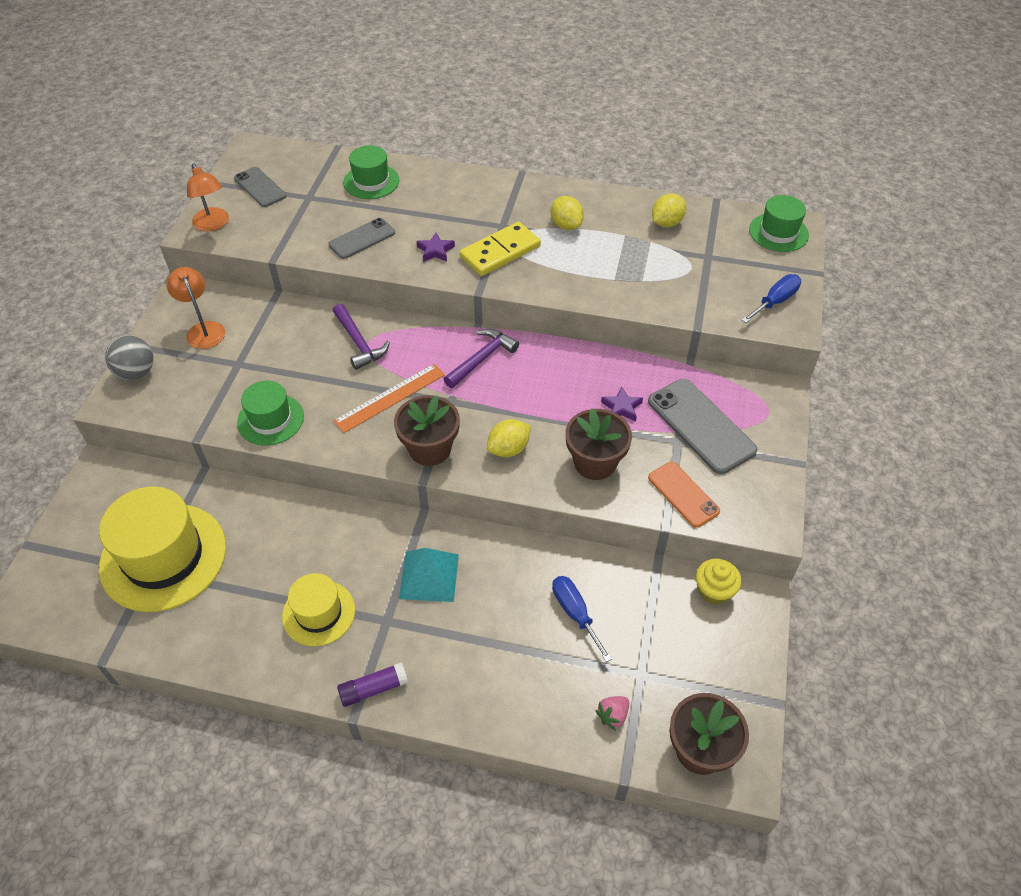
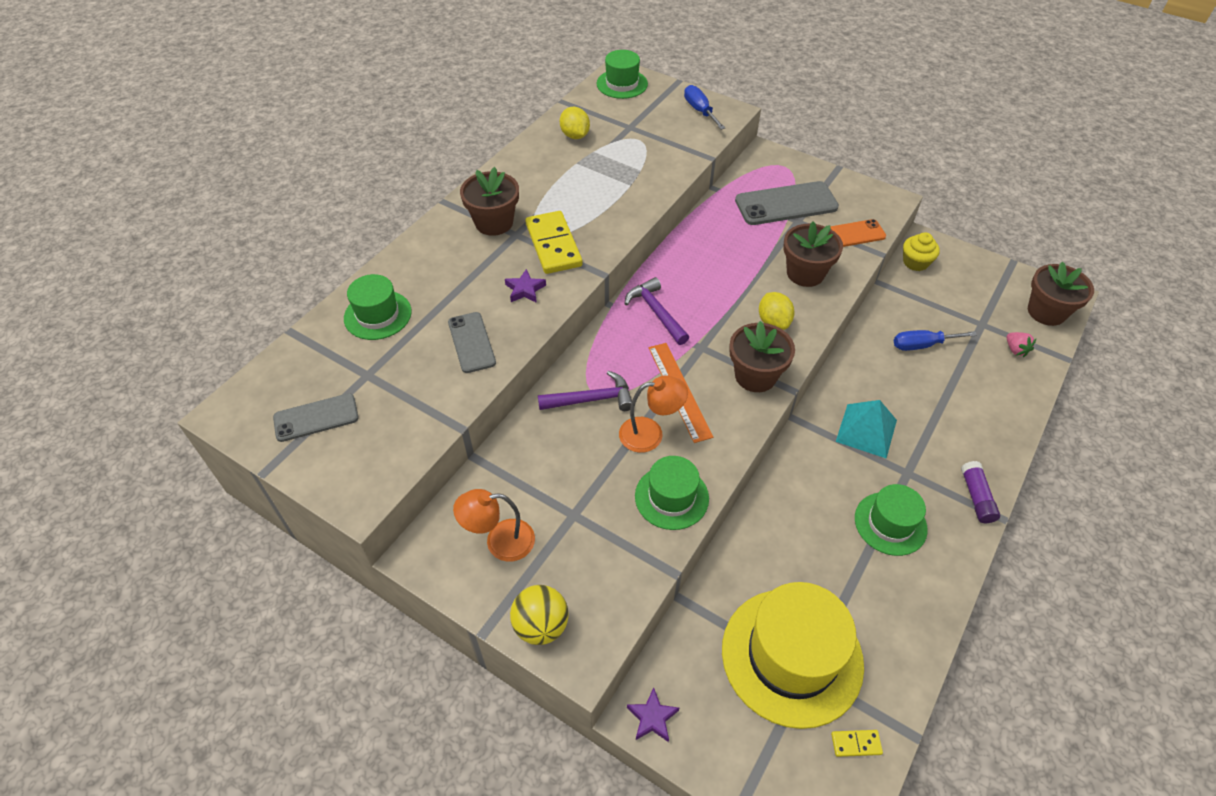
camera: 70 degrees left, 0 degrees up
(91, 616) = (856, 743): none -> yellow domino
(136, 372) = (541, 626): grey ball -> yellow ball
(213, 224) = (358, 477): orange lamp -> orange lamp (650, 433)
(318, 613) = (890, 523): yellow hat -> green hat
(510, 208) = (494, 222): none -> brown flower pot
(566, 225) = (541, 193): yellow lemon -> none
(622, 407) = (751, 241): purple star -> purple star (652, 718)

